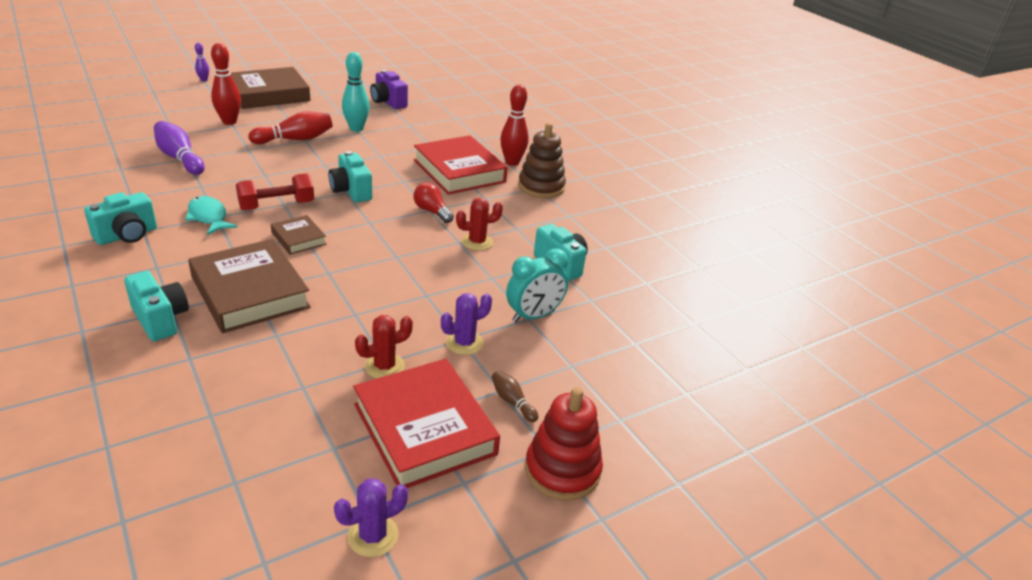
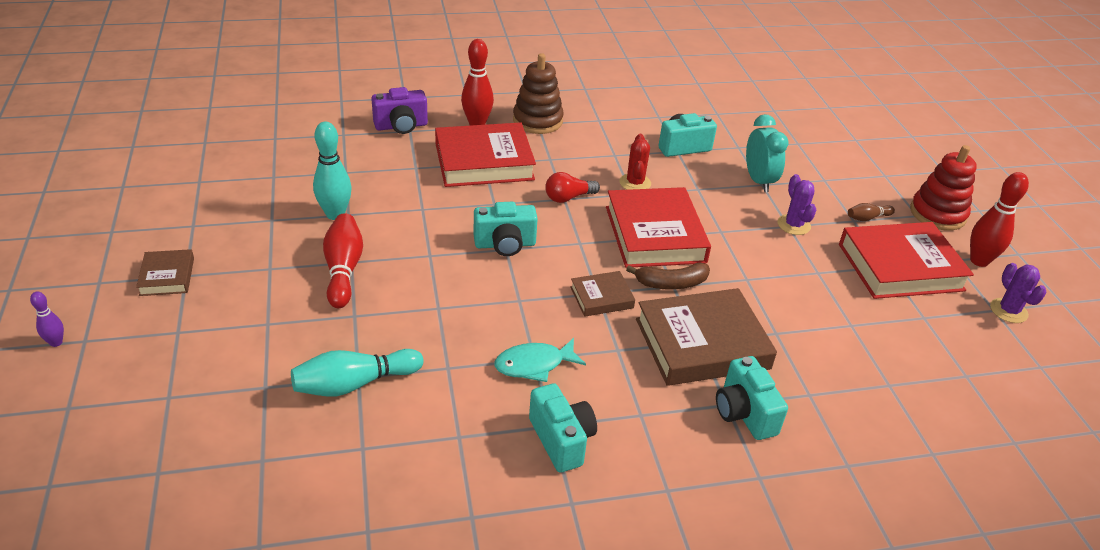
camera: 70 degrees left, 5 degrees up
(160, 319) = (744, 413): turquoise camera -> turquoise camera turned 90 degrees counterclockwise
(180, 158) = (354, 384): purple bowling pin -> turquoise bowling pin
(229, 122) = (250, 326): red bowling pin -> red bowling pin (979, 261)
(269, 94) = (167, 276): brown book -> brown book, size x0.50
(277, 206) = (522, 306): red dumbbell -> none
(331, 271) = (671, 283): none -> brown banana
(384, 366) = (824, 274): red cactus -> none
(388, 102) = (264, 175): purple camera -> purple camera (401, 126)
(401, 258) = (655, 234): none -> red book

